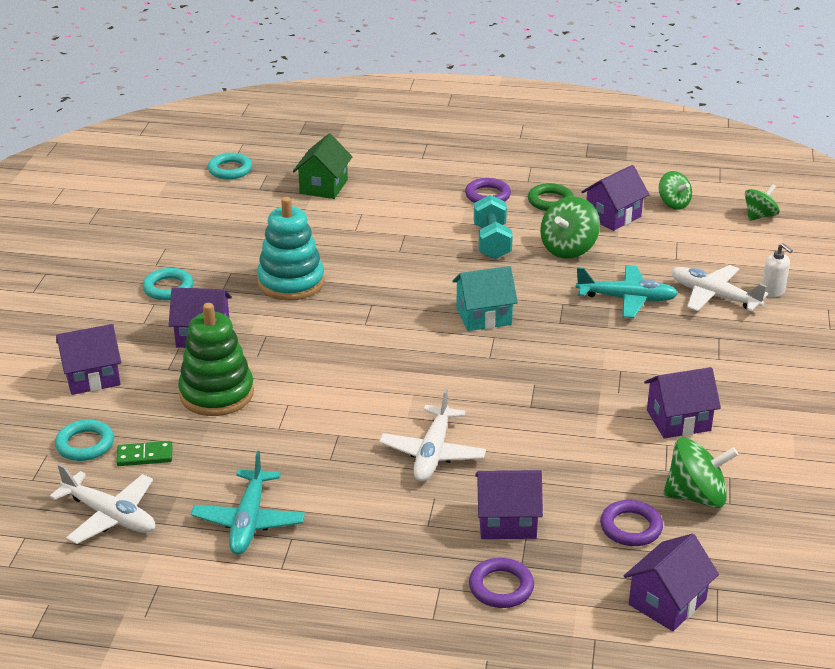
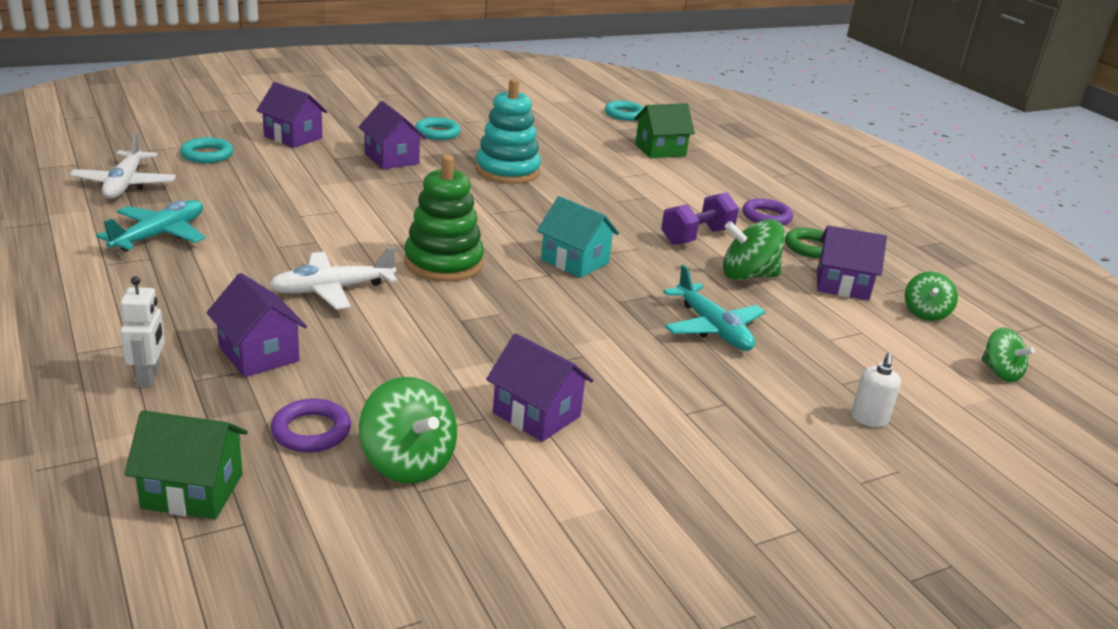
camera: 50 degrees right, 5 degrees down
(145, 456) = (212, 177): green domino -> none
(216, 394) = (320, 182): green stacking toy -> green stacking toy (443, 263)
(249, 521) = (160, 235): turquoise plane -> turquoise plane turned 150 degrees clockwise
(492, 242) = (697, 236): turquoise dumbbell -> purple dumbbell
(501, 587) = (149, 377): purple ring -> white robot
(667, 602) = (192, 491): purple house -> green house
(714, 296) = (798, 380): white plane -> none
(759, 216) = (1000, 373): green spinning top -> green spinning top turned 45 degrees clockwise

